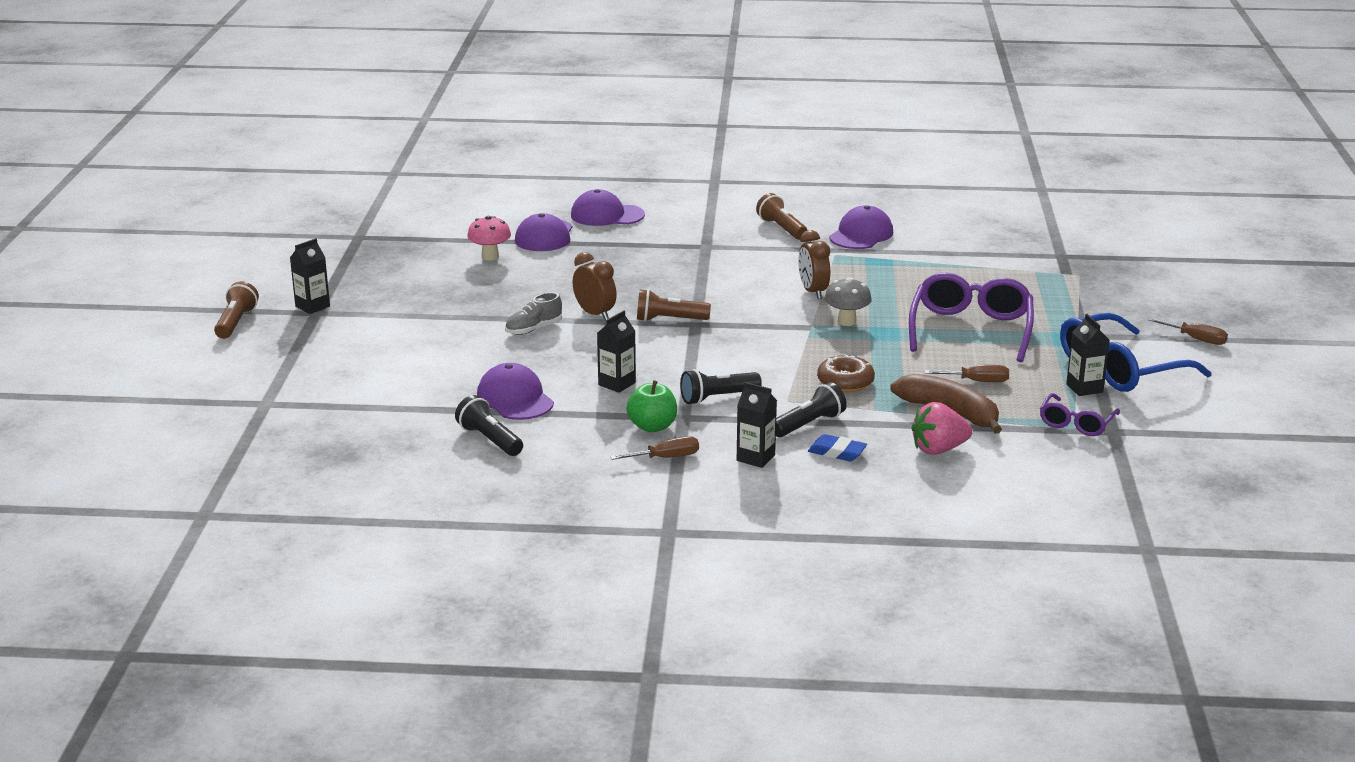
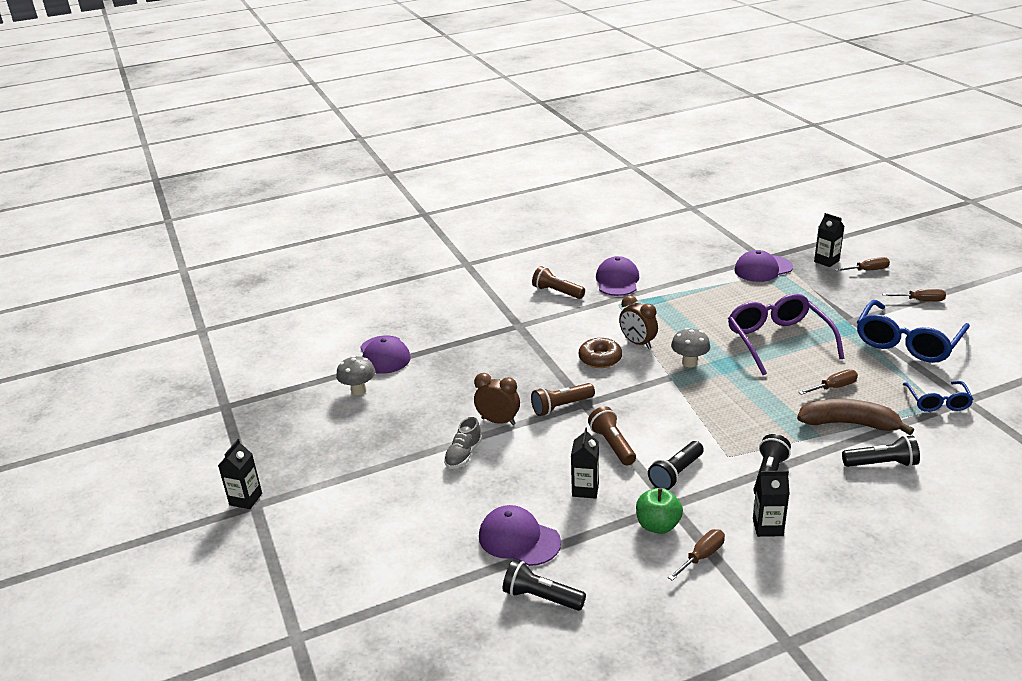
camera: 25 degrees left, 5 degrees up
(236, 322) = (186, 545): brown flashlight -> brown flashlight (612, 445)
(490, 257) = (358, 390): pink mushroom -> grey mushroom
(607, 215) = (415, 319): purple cap -> purple cap (763, 269)
(837, 452) = (818, 496): blue eraser -> none
(845, 382) = (749, 422): brown donut -> brown donut (600, 359)
(938, 449) = (881, 464): pink strawberry -> black flashlight
(1076, 423) = (937, 402): purple glasses -> blue glasses
(1084, 388) = (906, 368): black carton -> black carton (826, 261)
(1173, 297) = (867, 270): none -> brown screwdriver

